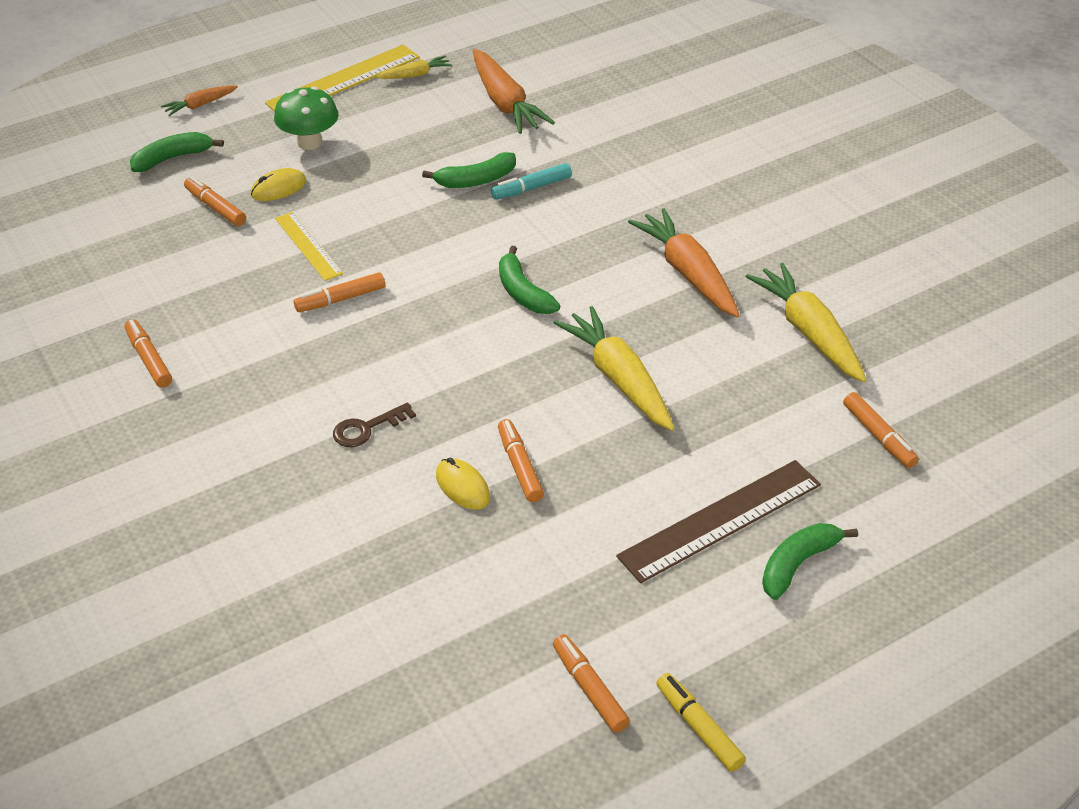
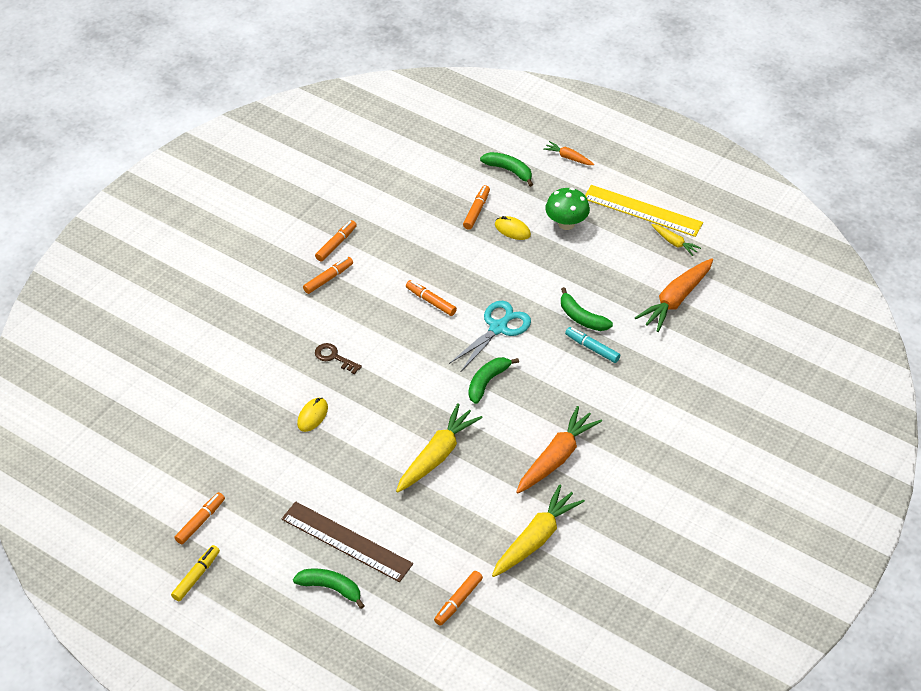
camera: 65 degrees right, 5 degrees up
(308, 246) = (468, 266): yellow ruler -> none
(437, 254) = (498, 328): none -> turquoise scissors
(519, 466) = (340, 435): orange marker -> orange marker (328, 278)

